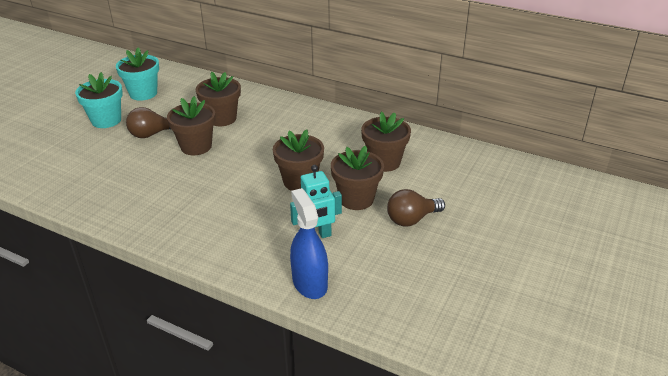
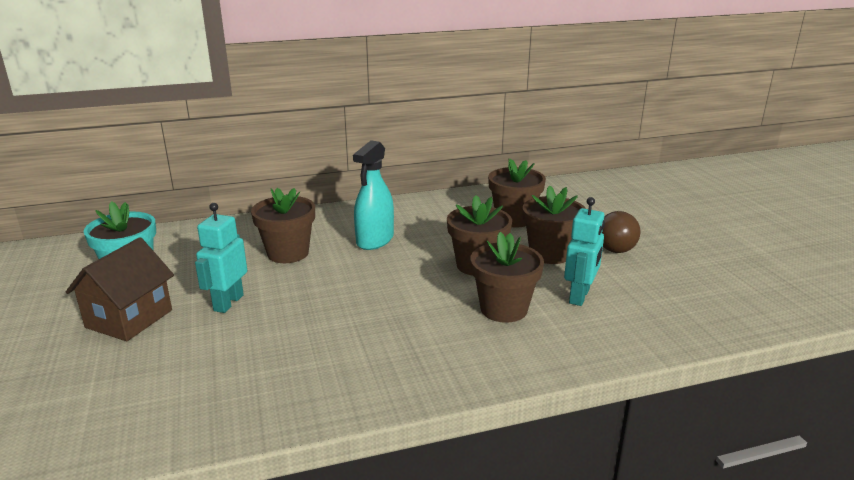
camera: 45 degrees left, 10 degrees down
(106, 120) = (129, 318): turquoise flower pot -> brown house
(152, 134) = (228, 303): brown light bulb -> turquoise robot
(196, 146) = (310, 288): brown flower pot -> brown flower pot (503, 309)
(277, 133) = (375, 240): none -> turquoise spray bottle
(309, 283) = (649, 331): blue spray bottle -> none

